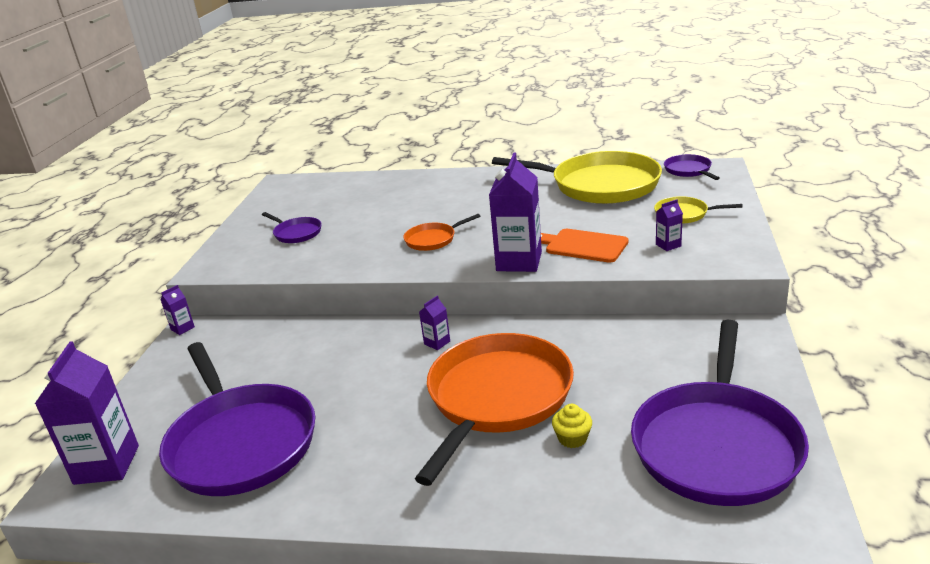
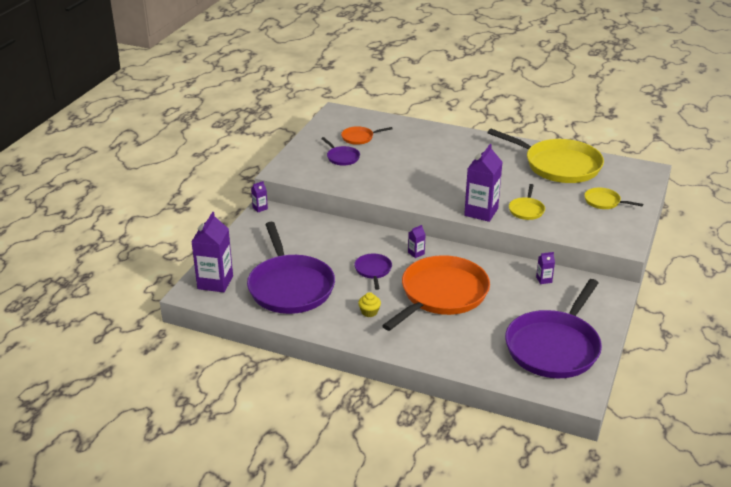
camera: 10 degrees right, 5 degrees up
(433, 239) = (431, 183): orange pan -> orange pan (359, 138)
(572, 438) = (476, 326): yellow cupcake -> yellow cupcake (369, 312)
(583, 246) = (526, 210): orange cutting board -> yellow pan
(668, 245) = (581, 222): purple carton -> purple carton (544, 280)
(689, 170) = (626, 167): purple pan -> purple pan (373, 270)

